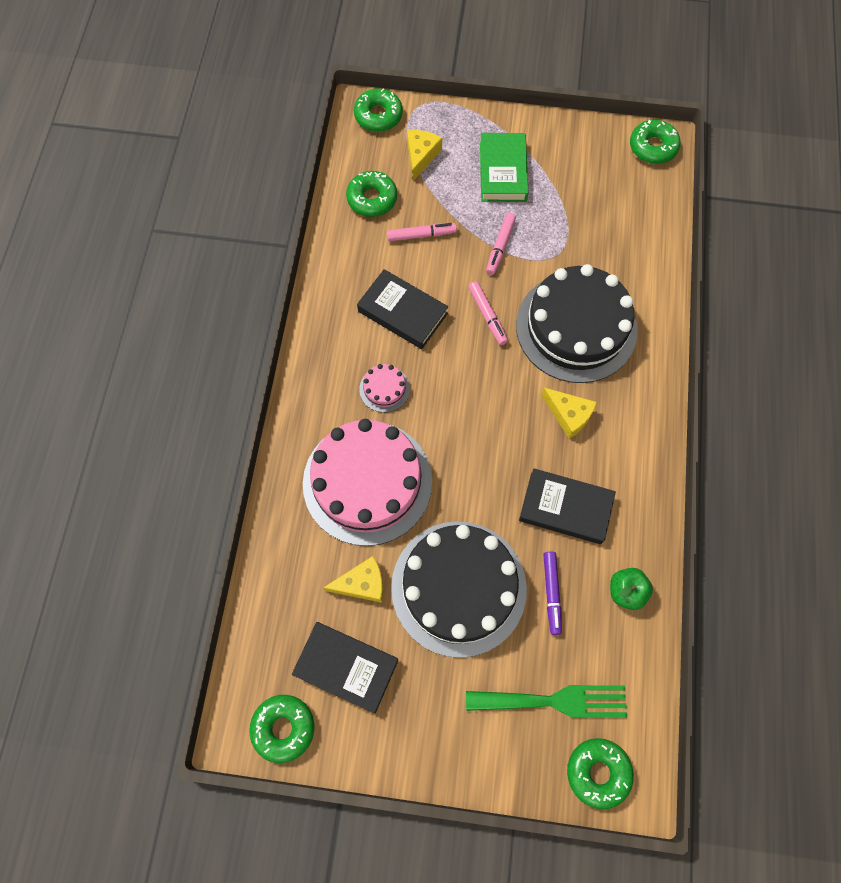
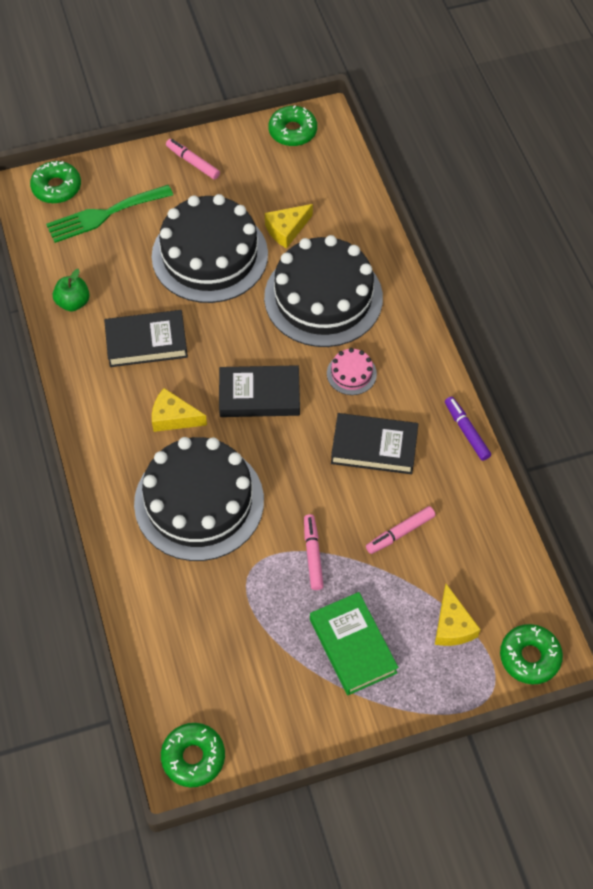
camera: 155 degrees right, 10 degrees down
(346, 667) = (268, 178): black book -> black book (259, 395)
(367, 482) = (323, 297): pink cake -> black cake
(372, 199) = (474, 551): green donut -> none
(487, 316) = (291, 477): pink marker -> pink marker (193, 162)
(551, 593) = (133, 279): purple marker -> purple marker (466, 431)

